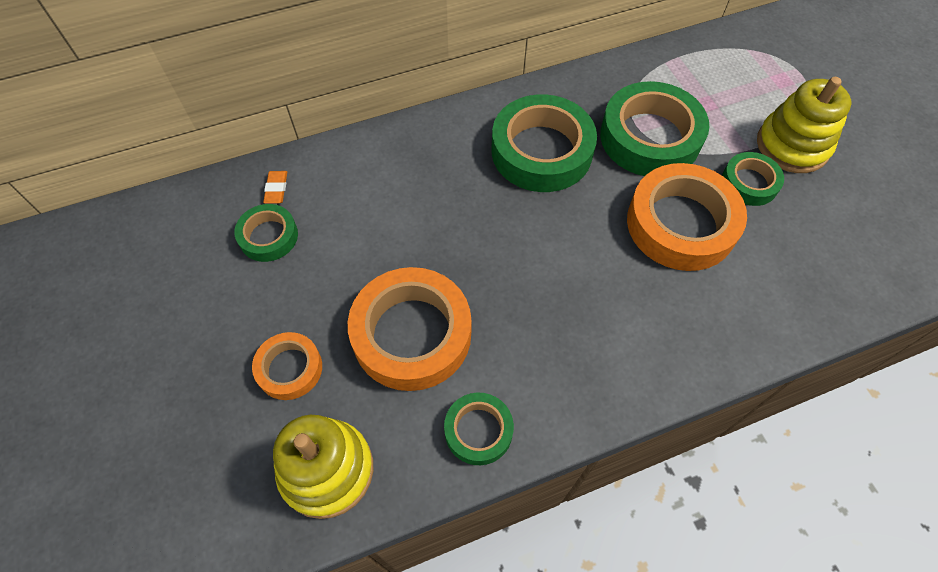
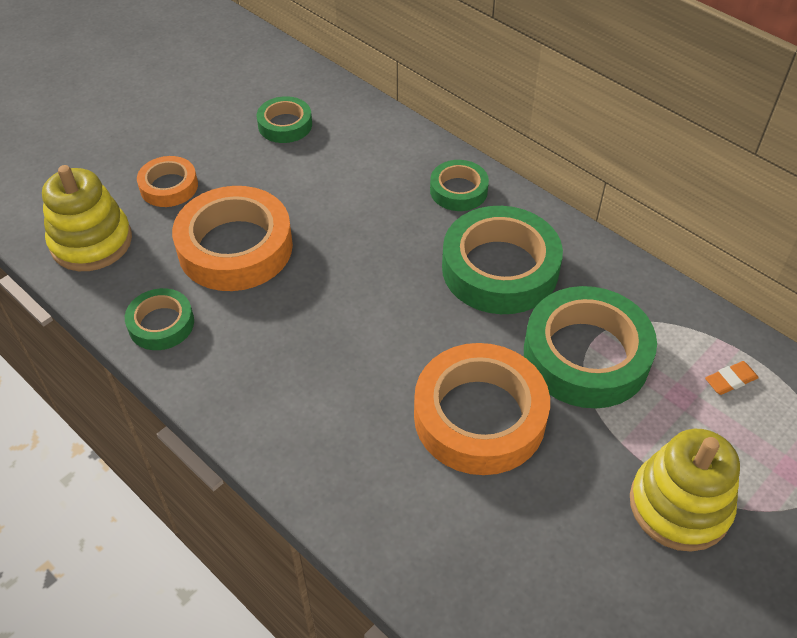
camera: 65 degrees right, 10 degrees down
(276, 189) = (335, 110): orange eraser -> orange eraser (730, 380)
(749, 183) = (584, 470): green tape -> green tape (458, 190)

